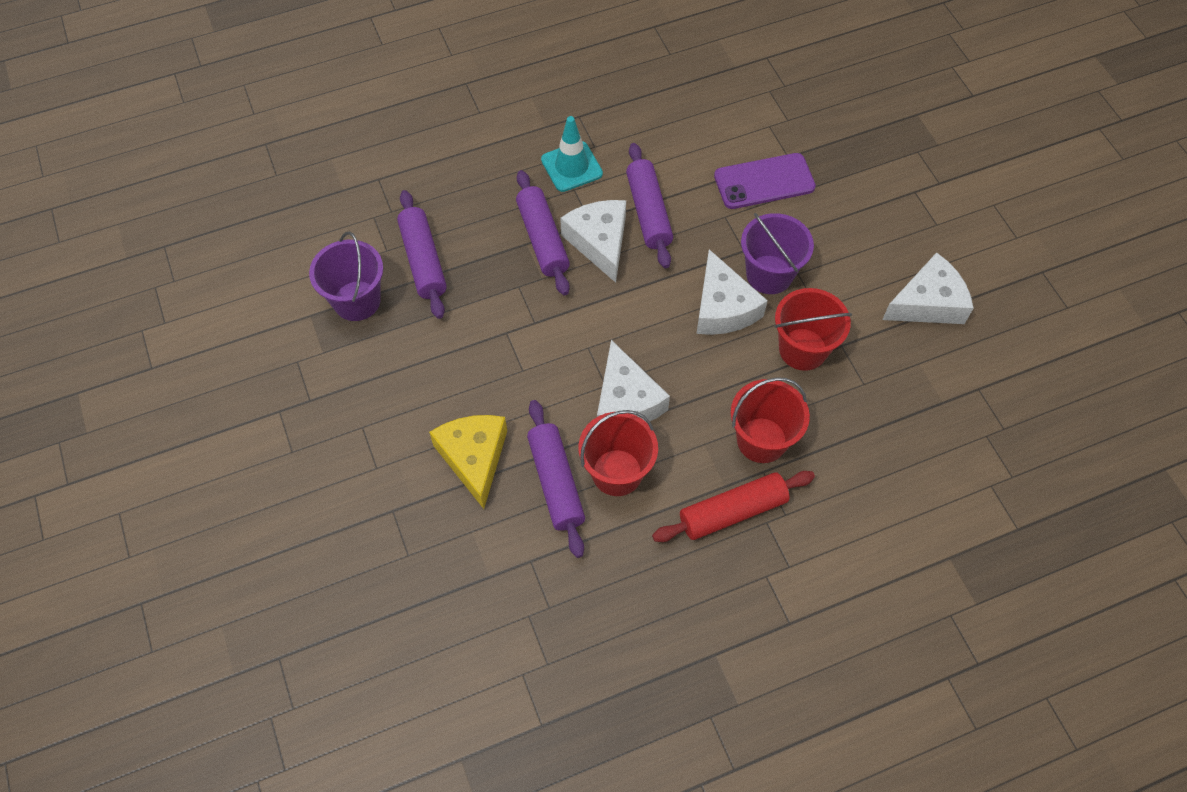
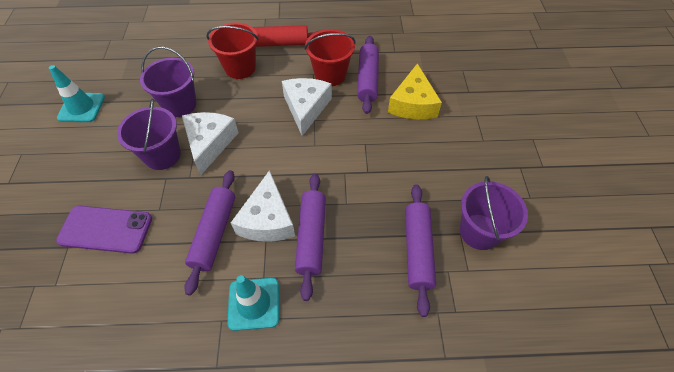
camera: 160 degrees left, 5 degrees down
(802, 349) = (180, 104): red bucket -> purple bucket
(928, 303) = (81, 107): white cheese -> turquoise traffic cone

